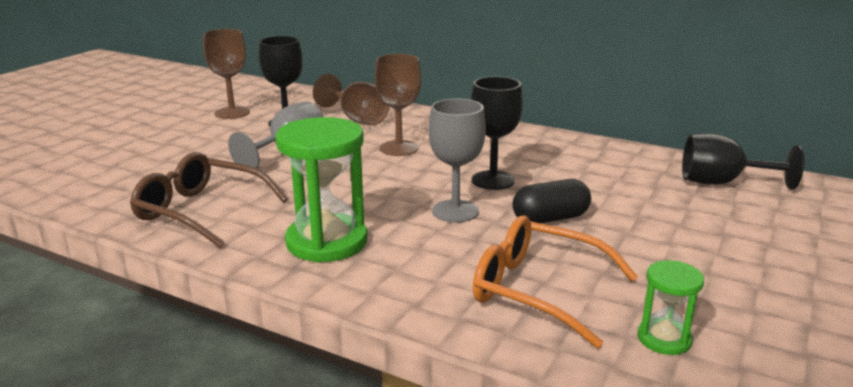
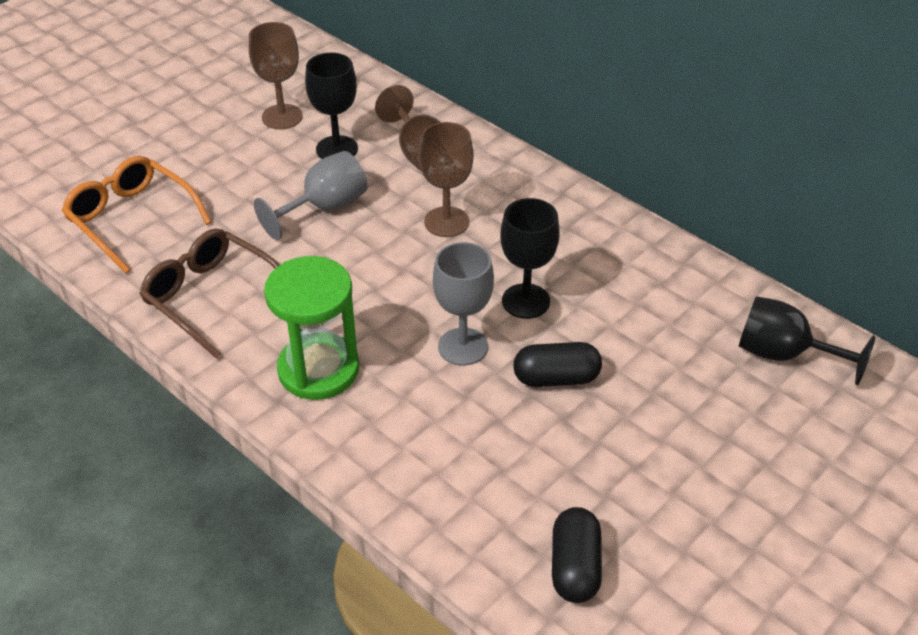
camera: 15 degrees right, 20 degrees up
(539, 291) = (492, 481): orange glasses -> orange glasses (132, 220)
(664, 339) = (574, 567): green hourglass -> black capsule

